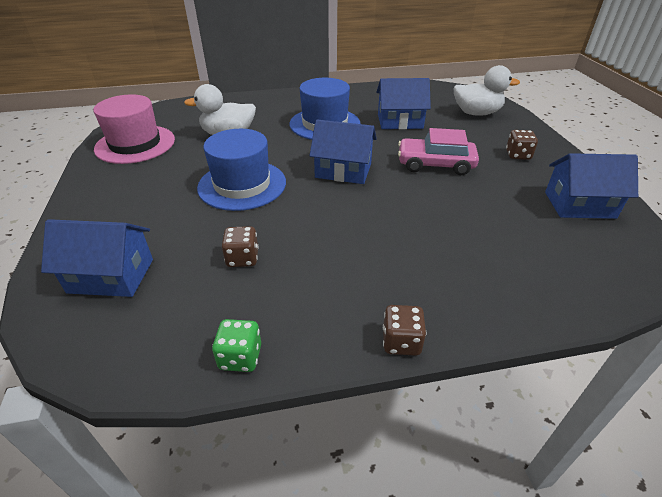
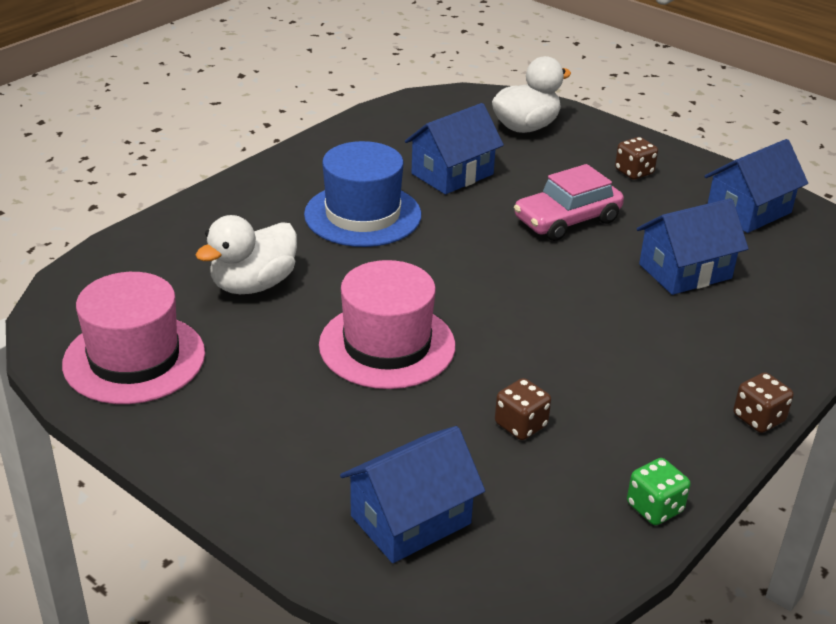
camera: 40 degrees left, 5 degrees down
(242, 185) = (387, 345): blue hat -> pink hat
(343, 171) = (479, 272): blue house -> blue house (685, 271)

